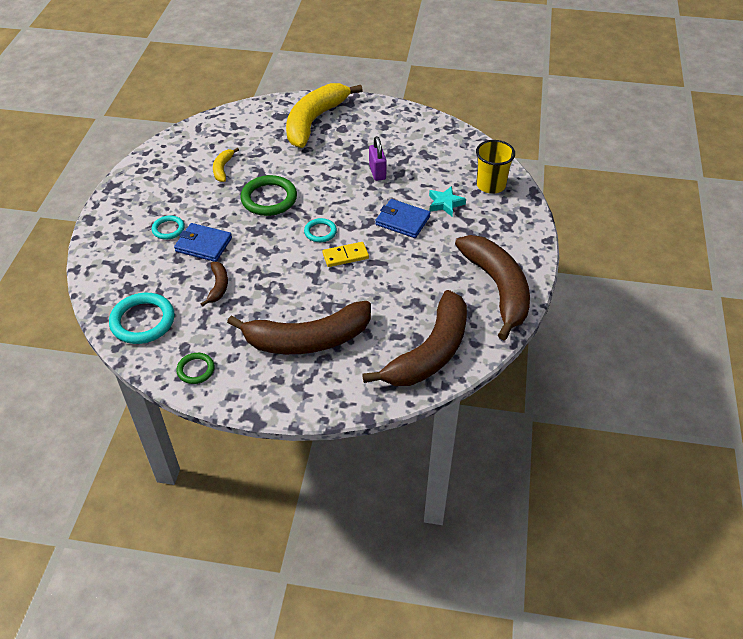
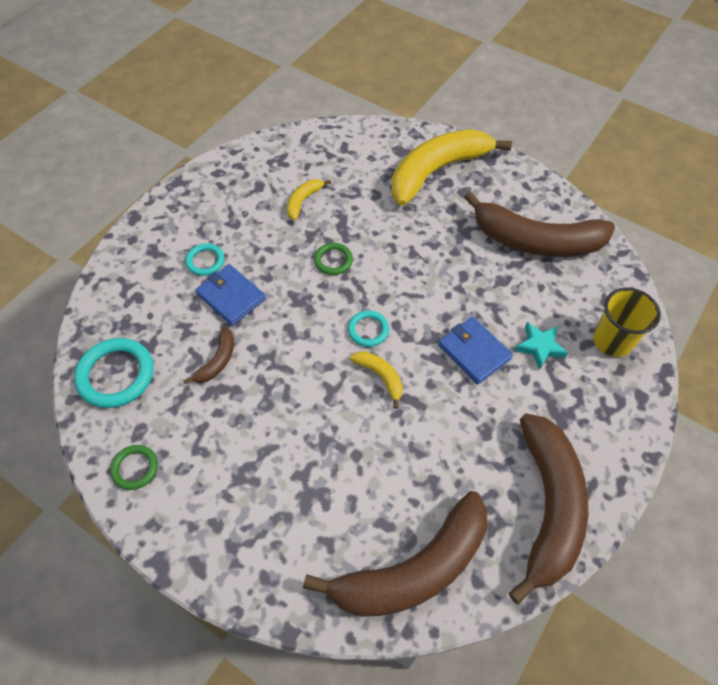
camera: 25 degrees right, 10 degrees up
(269, 198) = (333, 260): green ring -> green ring, size x0.56
(308, 340) = (277, 481): brown banana -> brown banana (536, 241)
(345, 256) = (380, 376): yellow domino -> yellow banana
(377, 172) = (477, 269): purple padlock -> none

